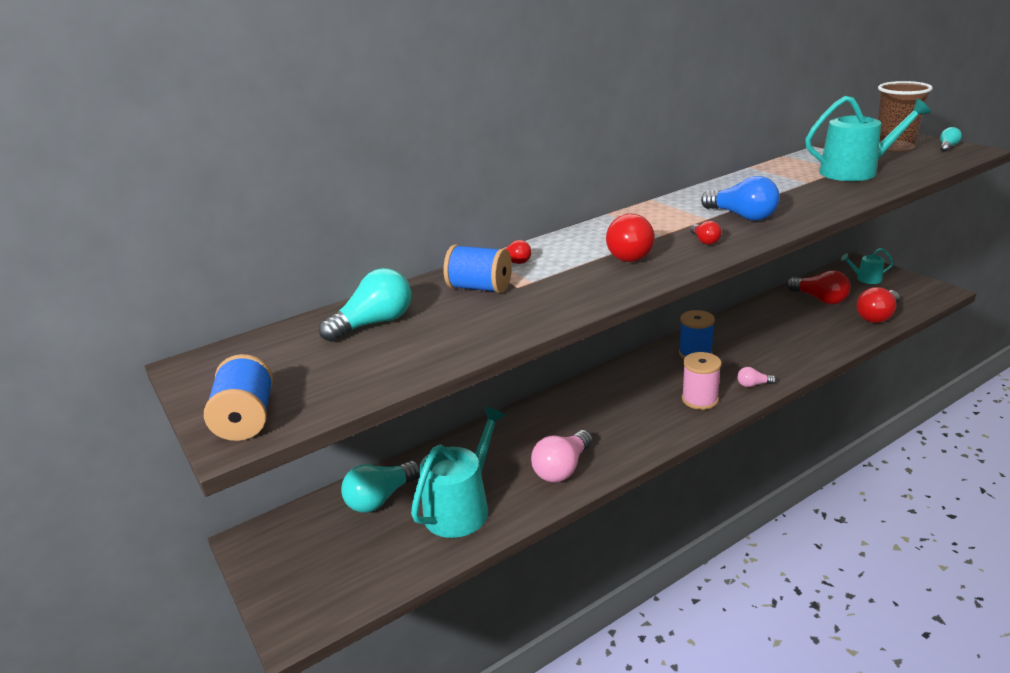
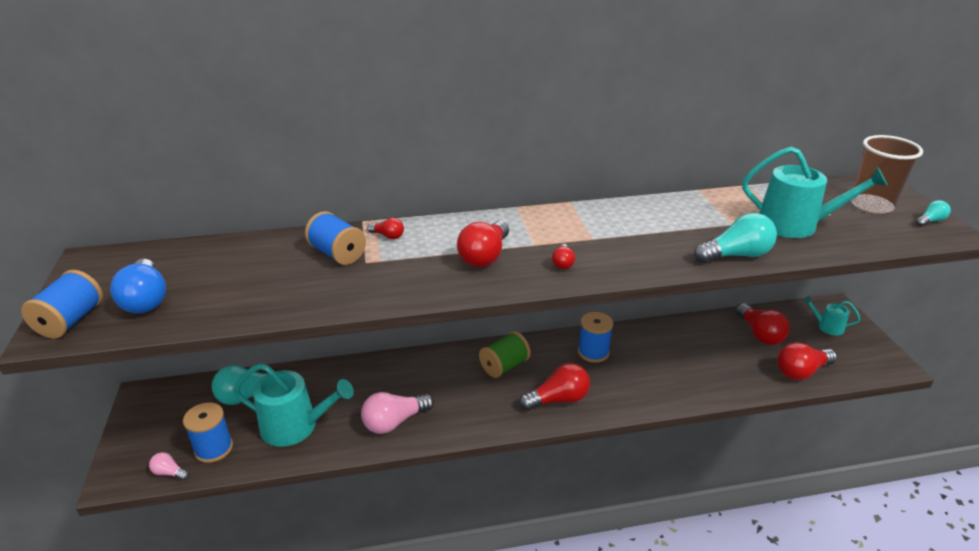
camera: 20 degrees right, 5 degrees up
(374, 323) = (232, 263): turquoise light bulb -> turquoise light bulb (736, 255)
(387, 559) = (214, 448): none -> blue spool
(461, 507) = (296, 426): turquoise watering can -> turquoise watering can turned 45 degrees clockwise
(625, 389) = (504, 366): none -> green spool
(700, 399) = (558, 399): pink spool -> red light bulb
(742, 216) = (627, 245): blue light bulb -> blue light bulb (146, 299)
(753, 385) = (617, 402): pink light bulb -> pink light bulb (169, 473)

